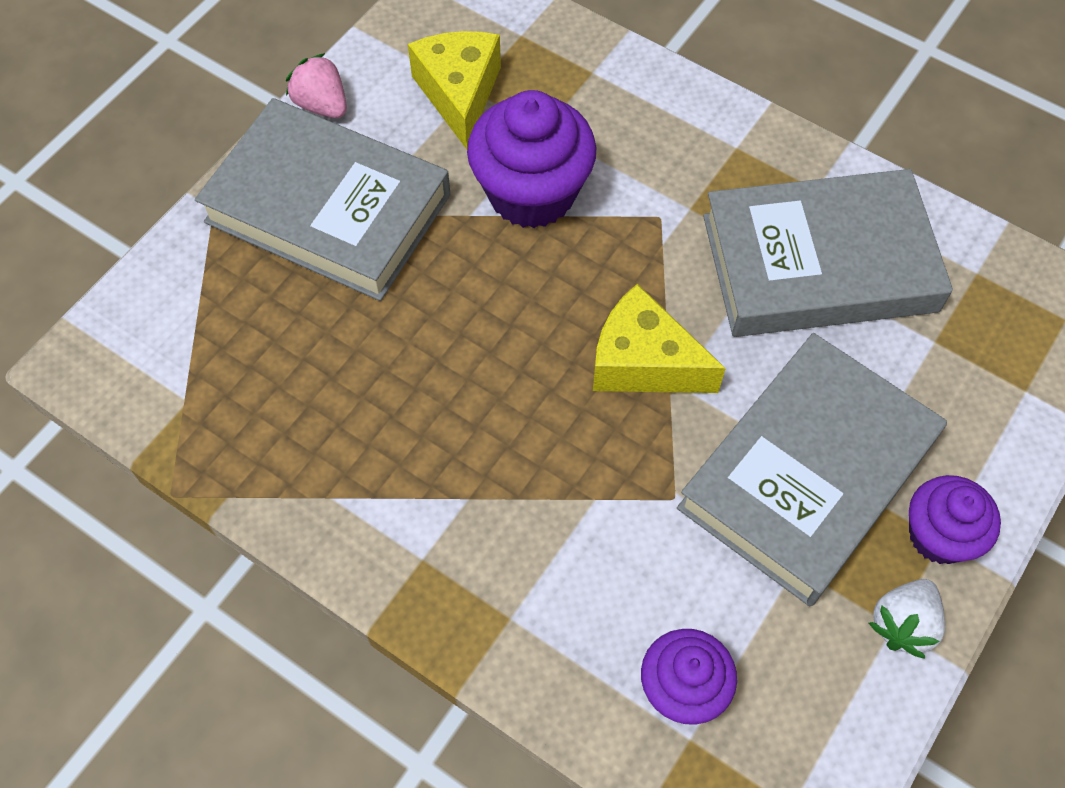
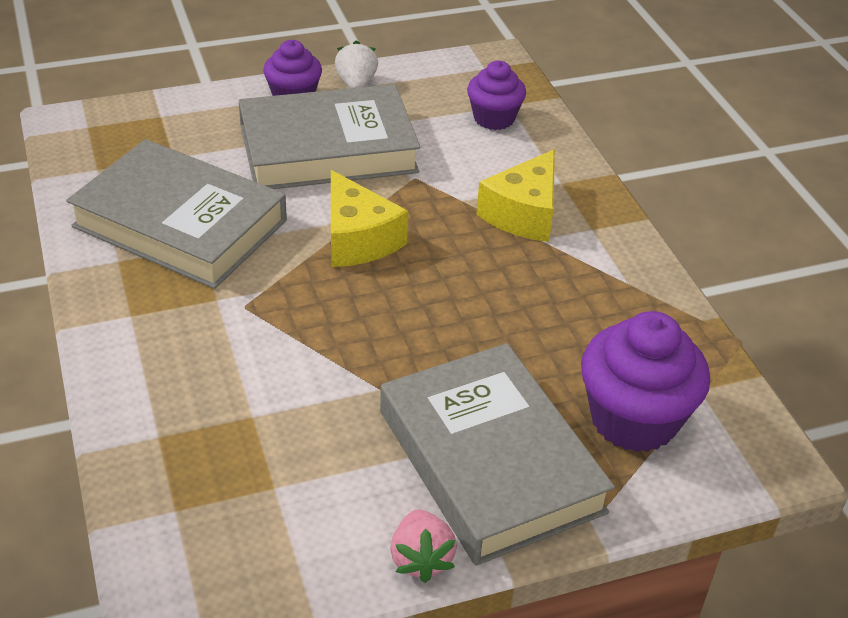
camera: 145 degrees left, 20 degrees down
(459, 94) = (288, 489): yellow cheese -> yellow cheese (523, 213)
(531, 193) = (316, 375): purple cupcake -> purple cupcake (634, 419)
(903, 624) = (356, 84): white strawberry -> white strawberry turned 75 degrees counterclockwise

